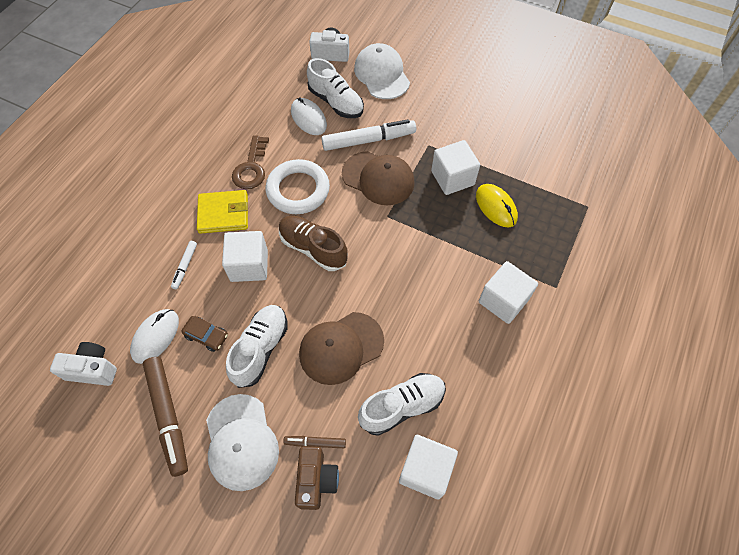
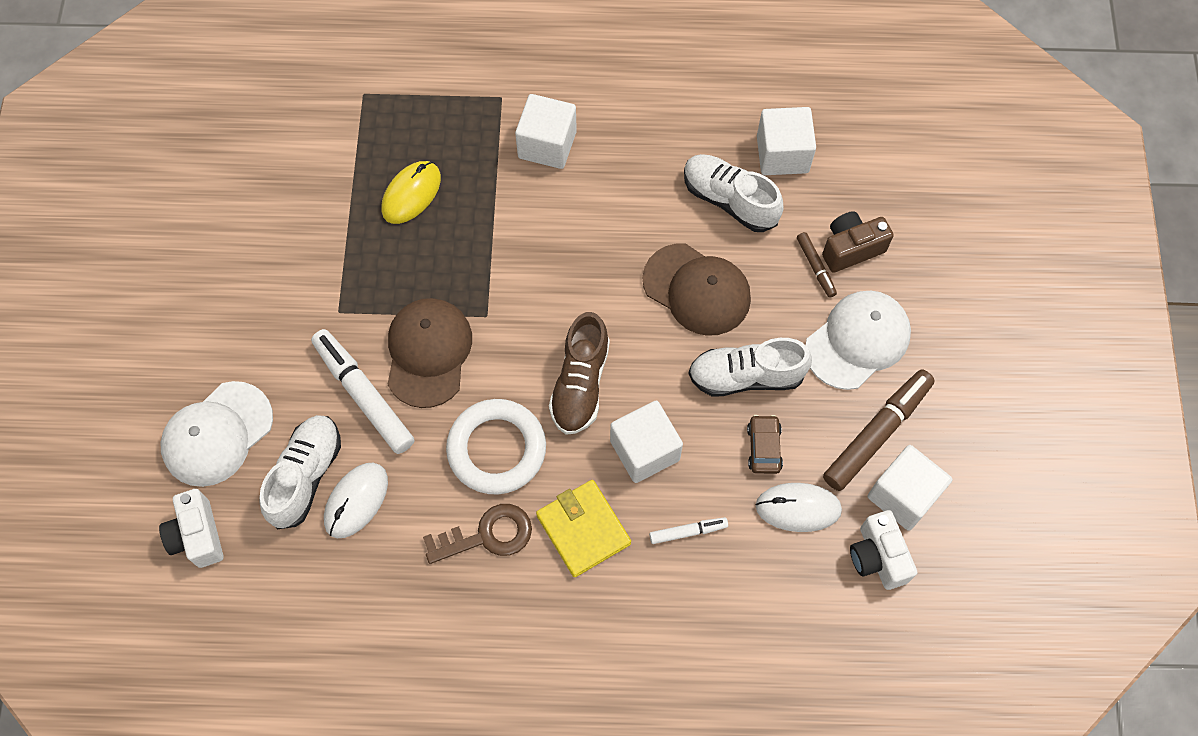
camera: 115 degrees left, 5 degrees up
(452, 178) = (386, 260): white cube -> white cube (903, 495)

